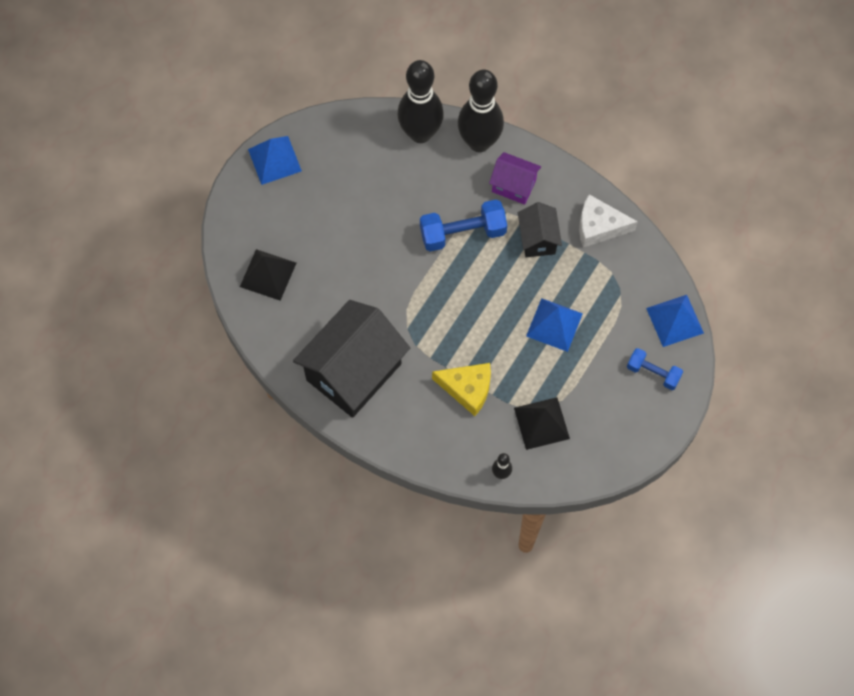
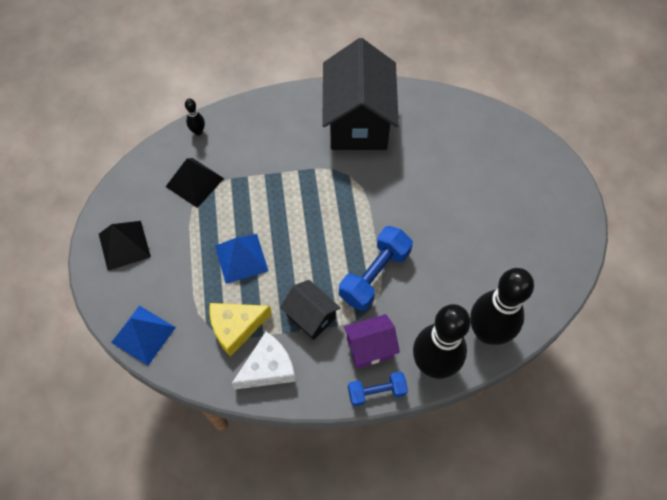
camera: 140 degrees right, 5 degrees down
(268, 274) = (481, 139): black pyramid -> black pyramid (124, 245)
(274, 160) = (569, 221): blue pyramid -> none
(467, 389) = (268, 167): yellow cheese -> yellow cheese (236, 328)
(653, 373) = (133, 279): blue dumbbell -> blue dumbbell (376, 392)

